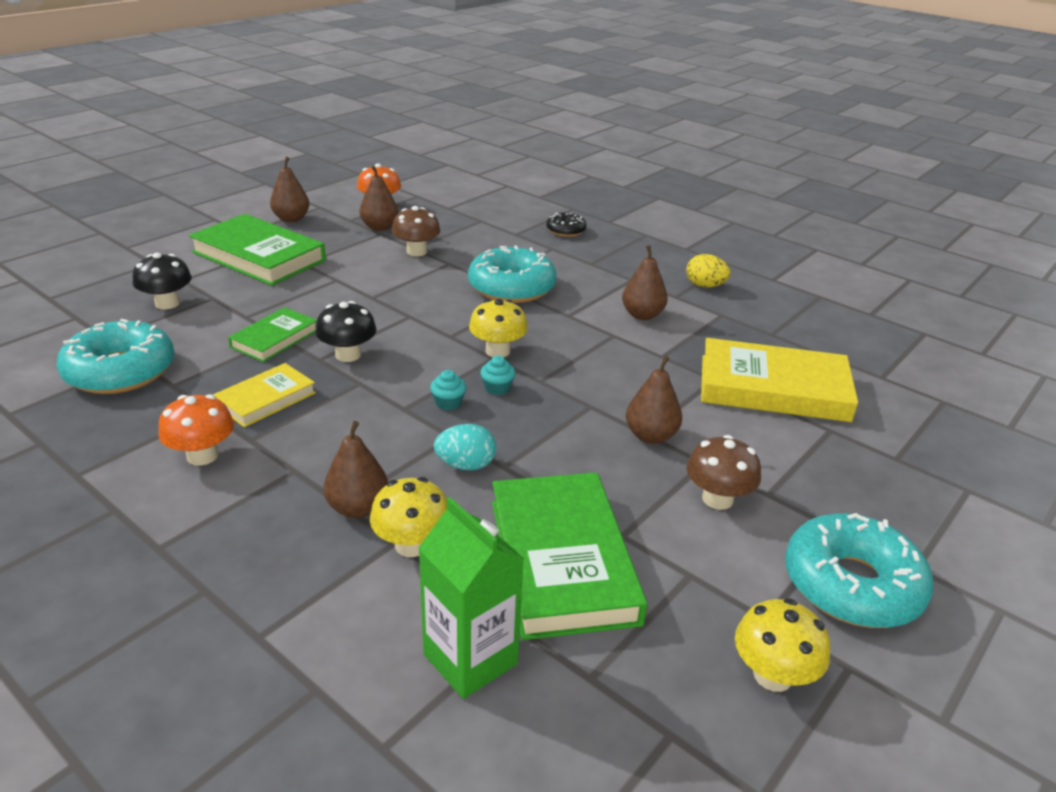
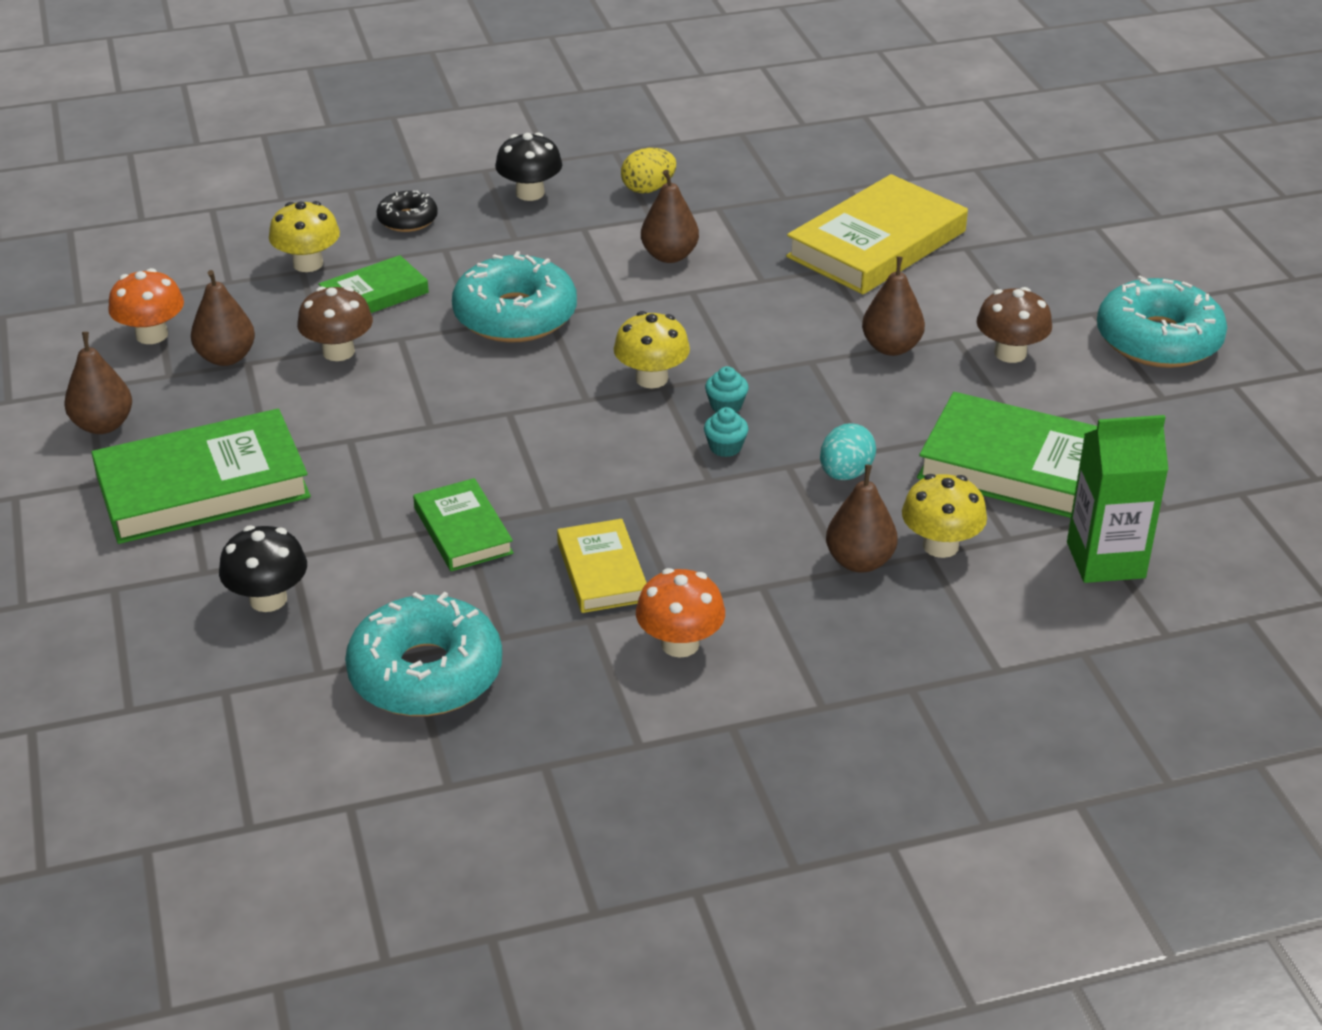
camera: 55 degrees left, 5 degrees up
(348, 355) = (558, 485): black mushroom -> black mushroom (530, 193)
(482, 244) = (374, 294): none -> green book
(772, 675) = (1219, 422): yellow mushroom -> yellow mushroom (308, 264)

